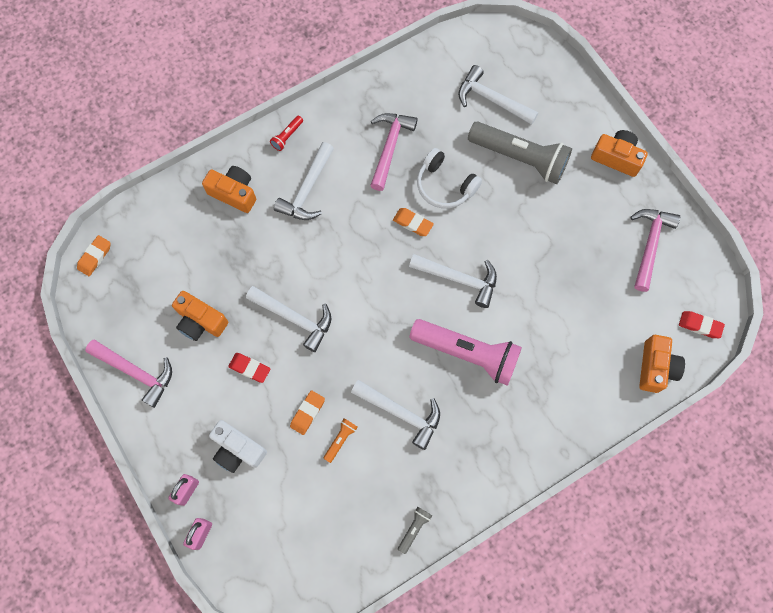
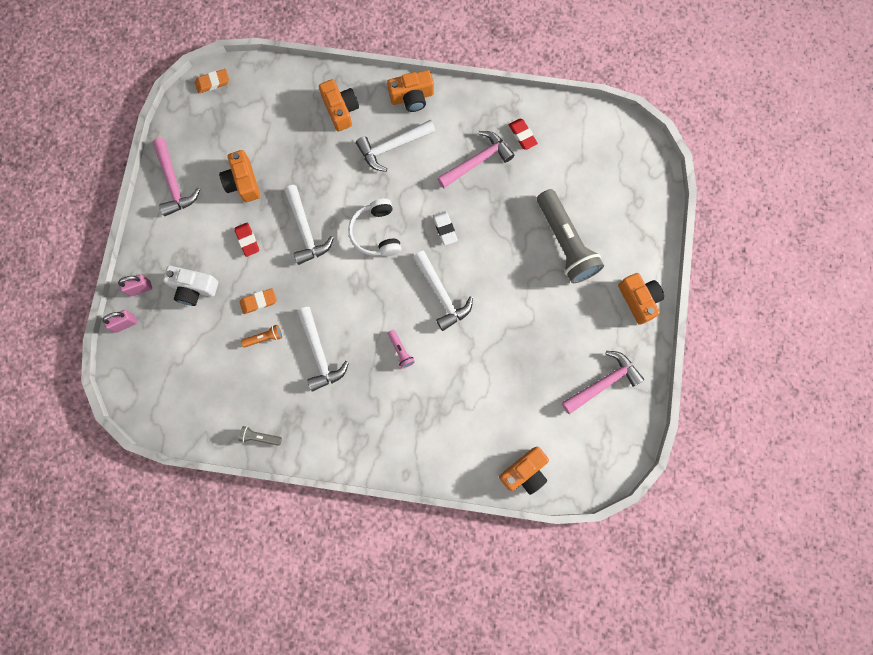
camera: 40 degrees right, 5 degrees up
(238, 449) = (194, 288): white camera -> white camera turned 60 degrees counterclockwise
(287, 136) = (412, 97): red flashlight -> orange camera
(412, 223) = (445, 229): orange eraser -> white eraser
(414, 529) = (260, 437): grey flashlight -> grey flashlight turned 150 degrees counterclockwise
(445, 185) = (492, 220): white headphones -> white headphones (376, 233)
(467, 353) = (400, 351): pink flashlight -> pink flashlight, size x0.40
(492, 100) = (584, 184): white hammer -> none
(700, 325) = (585, 470): red eraser -> red eraser (522, 135)

